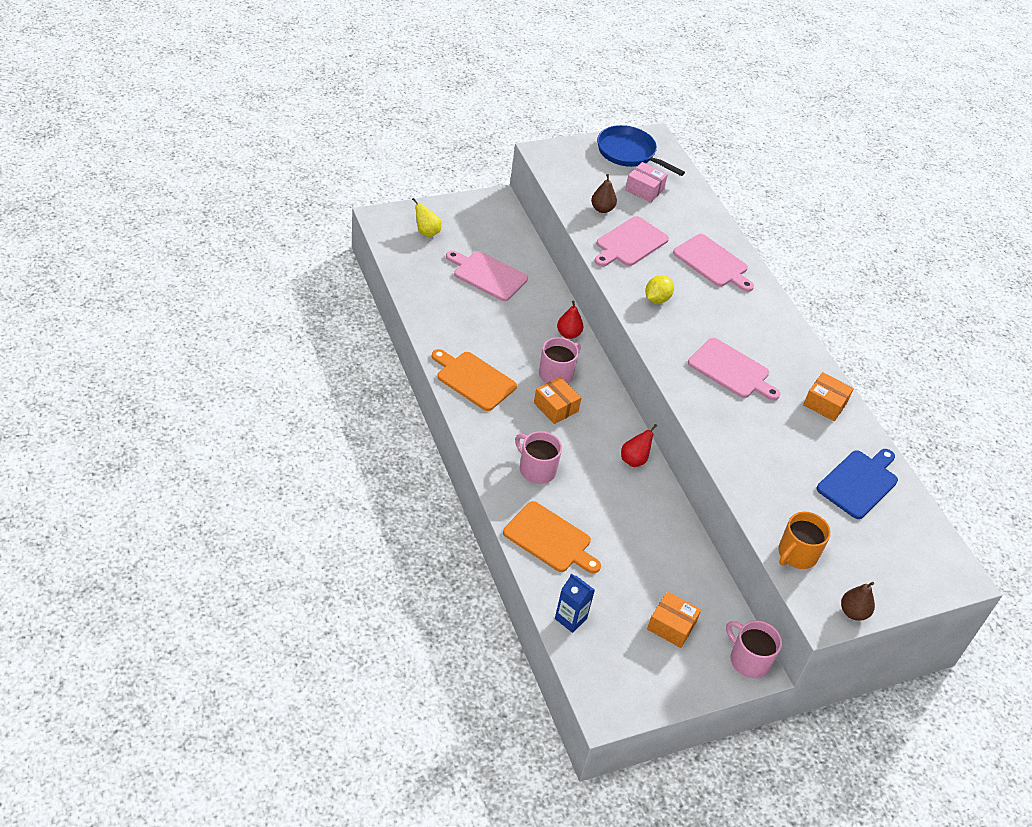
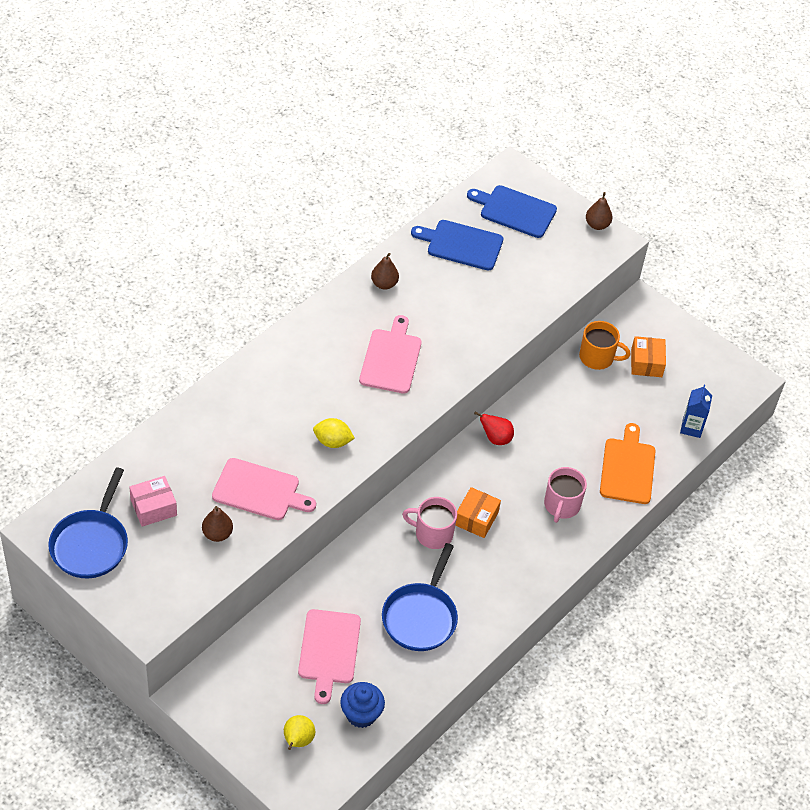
camera: 115 degrees left, 5 degrees up
(424, 269) = (361, 714): none -> blue cupcake
(473, 380) = (490, 598): orange cutting board -> none
(483, 333) = (420, 617): none -> blue pan
(568, 334) = (369, 544): red pear -> none
(644, 189) = (153, 507): pink box -> pink box turned 60 degrees clockwise
(712, 262) = (241, 413): pink cutting board -> none
(749, 660) = (638, 309): pink mug -> none
(796, 554) = (569, 268): orange mug -> orange mug (597, 357)
(825, 404) = (384, 284): orange box -> brown pear
(896, 549) = (515, 211): none -> blue cutting board

